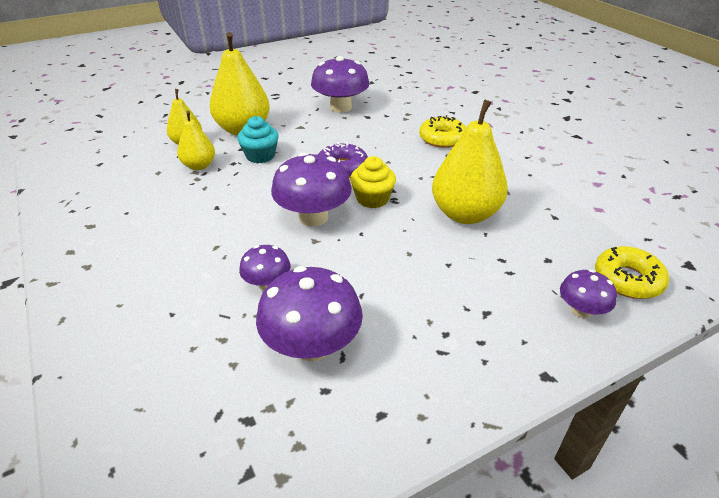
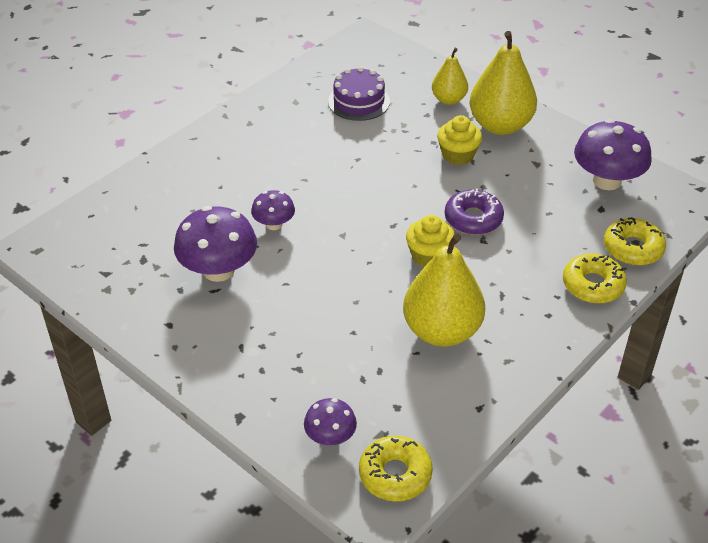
camera: 70 degrees right, 5 degrees up
(136, 187) = (359, 101): none -> purple cake
(199, 166) = (414, 123): yellow pear -> none
(260, 156) = (458, 155): turquoise cupcake -> yellow cupcake
(313, 217) = (376, 223): purple mushroom -> none
(414, 116) = (633, 248): none -> yellow donut

